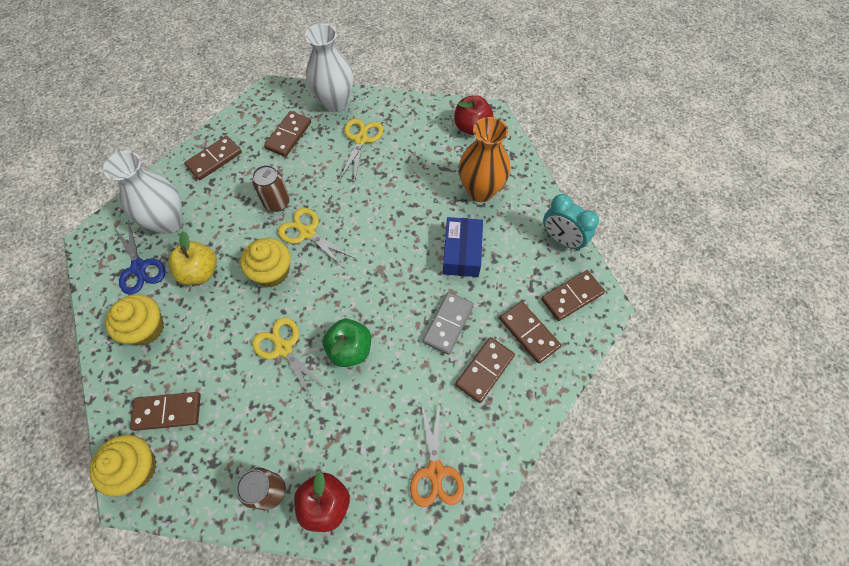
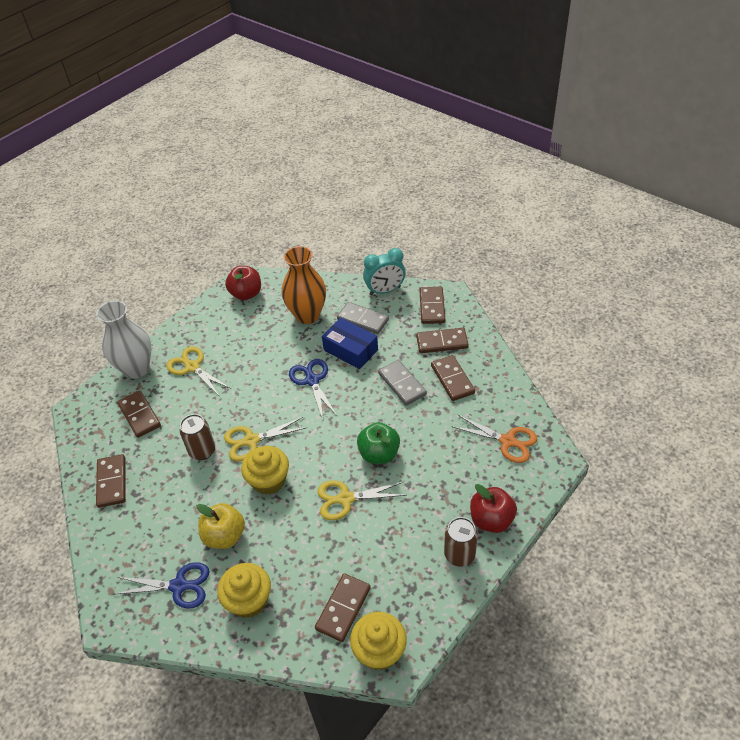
camera: 55 degrees left, 15 degrees down
(168, 222) = (149, 544): white vase -> none
(403, 241) = (312, 380): none -> blue scissors
(508, 241) = (363, 319): none -> grey domino

